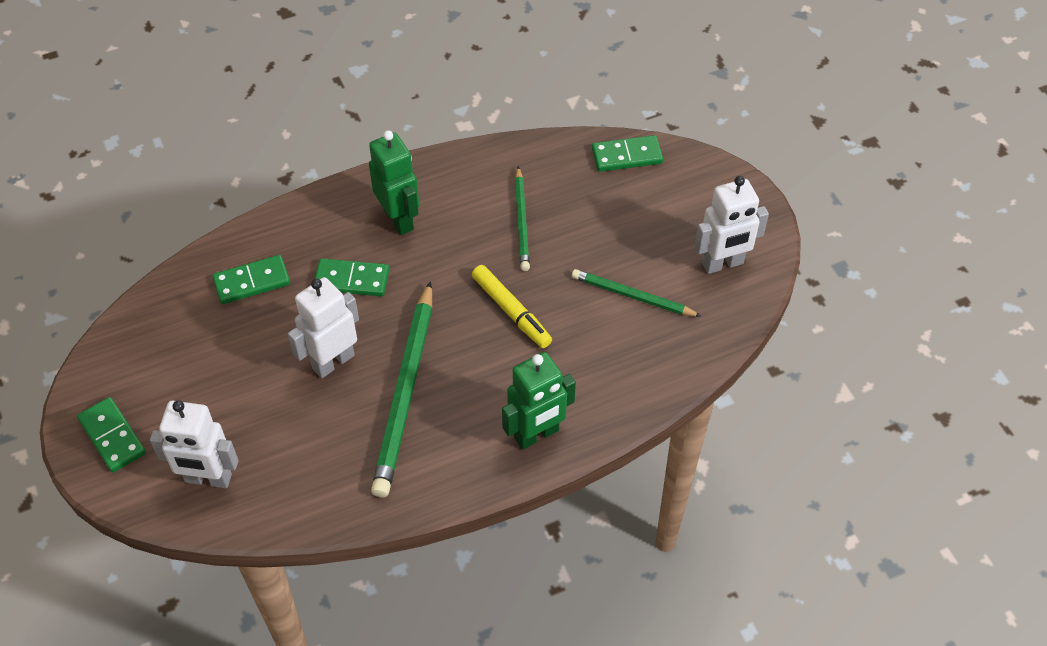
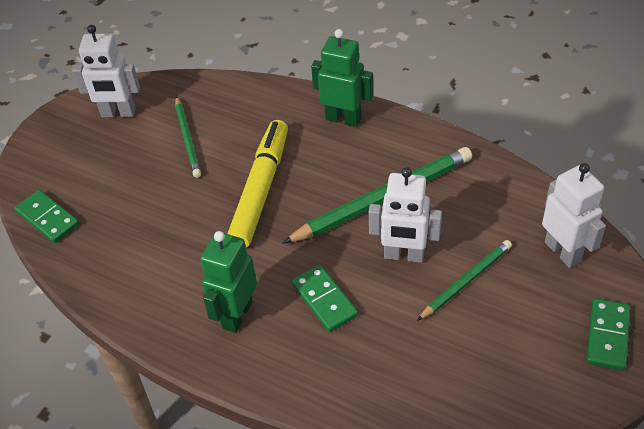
camera: 125 degrees left, 5 degrees down
(252, 282) = (392, 365): green domino -> none
(511, 311) = (261, 190): yellow marker -> yellow marker, size x1.55
(522, 221) = (170, 237): green pencil -> green pencil (466, 281)
(722, 264) = (118, 113): white robot -> white robot turned 150 degrees clockwise

